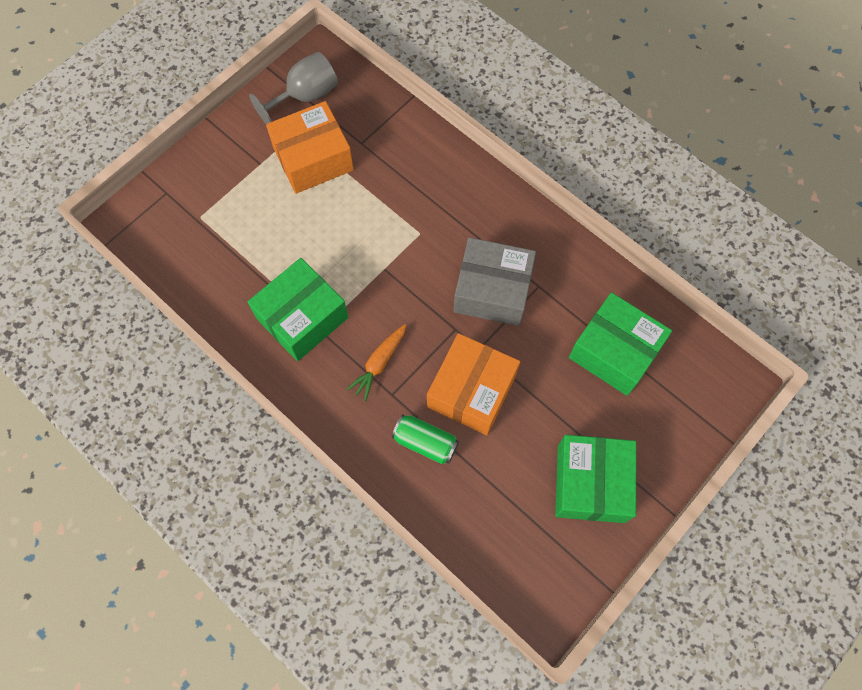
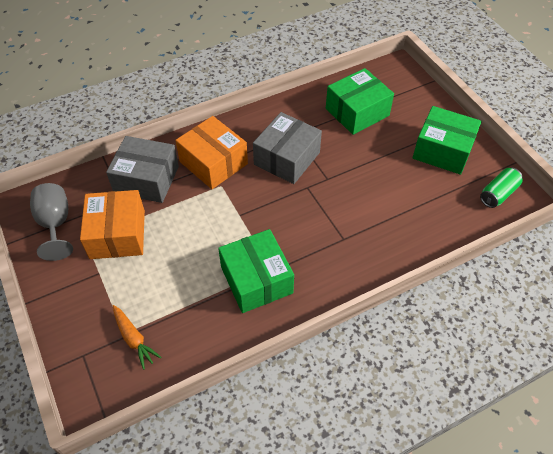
camera: 70 degrees left, 15 degrees down
(379, 364) = (316, 240): orange carrot -> orange carrot (134, 339)
(397, 153) = (146, 179): none -> grey box
(425, 442) = (388, 229): green can -> green can (498, 194)
(471, 391) = (358, 192): orange box -> orange box (213, 163)

